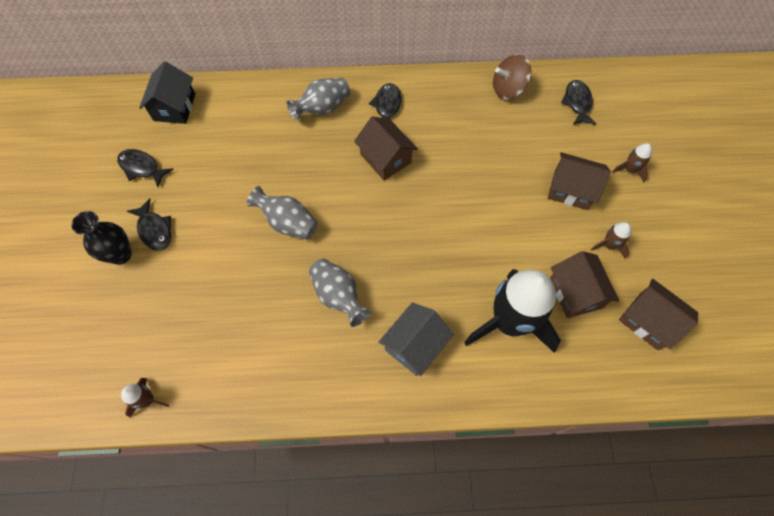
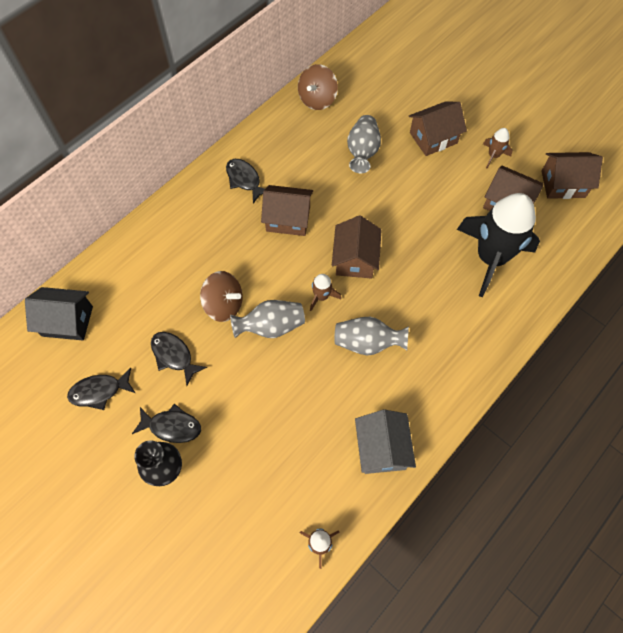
camera: 45 degrees left, 0 degrees up
(174, 107) = (67, 321): black house -> black house turned 45 degrees counterclockwise
(275, 180) = (224, 305): none -> brown spinning top
(322, 108) = (196, 221): grey vase -> grey vase (362, 152)
(400, 228) = (355, 259): none -> brown house
(414, 345) = (451, 327): grey house -> grey house (381, 448)
(577, 103) = (373, 74): black fish -> black fish (174, 356)
(629, 170) = (453, 95): brown rocket -> brown rocket (321, 296)

